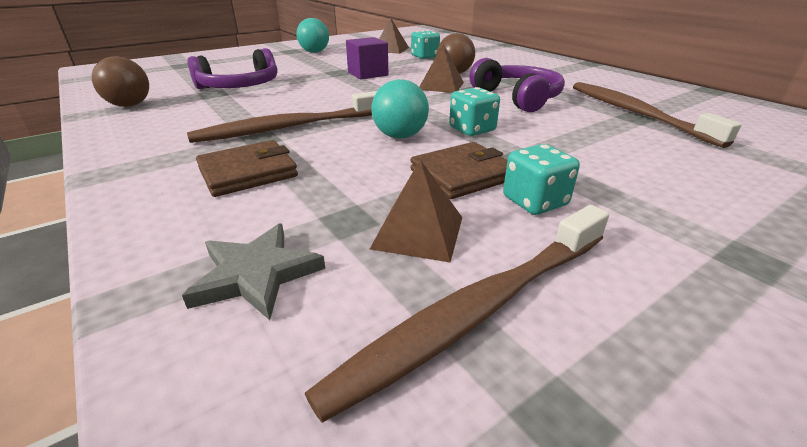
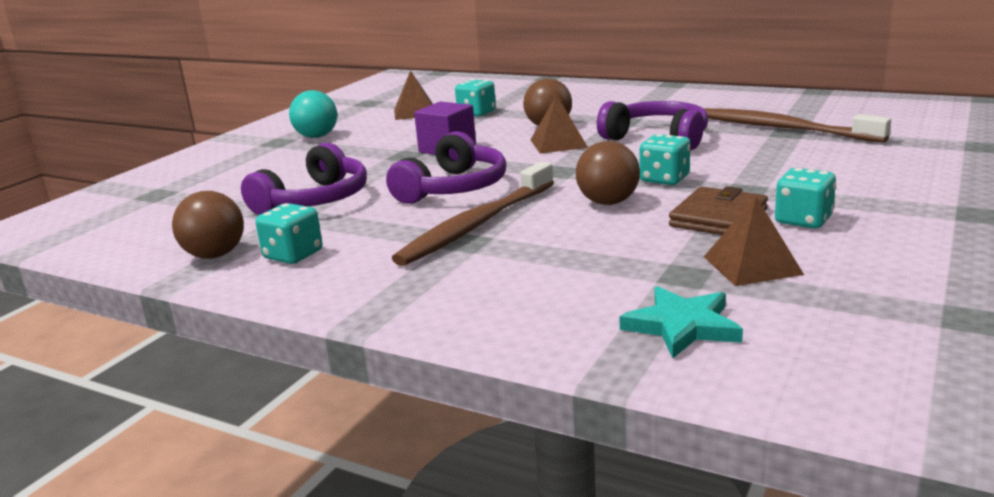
camera: 25 degrees left, 10 degrees down
(160, 117) = (293, 255): none -> turquoise dice
(248, 172) = (523, 271): brown wallet -> none
(256, 274) = (682, 326): grey star -> turquoise star
(323, 99) = (453, 188): none -> purple headphones
(400, 136) = (608, 202): turquoise ball -> brown ball
(476, 311) = (861, 293): brown toothbrush -> none

